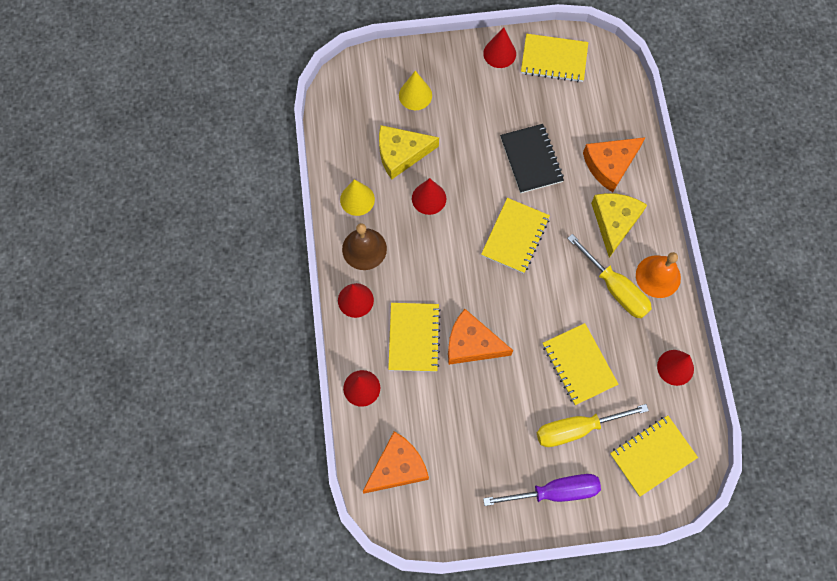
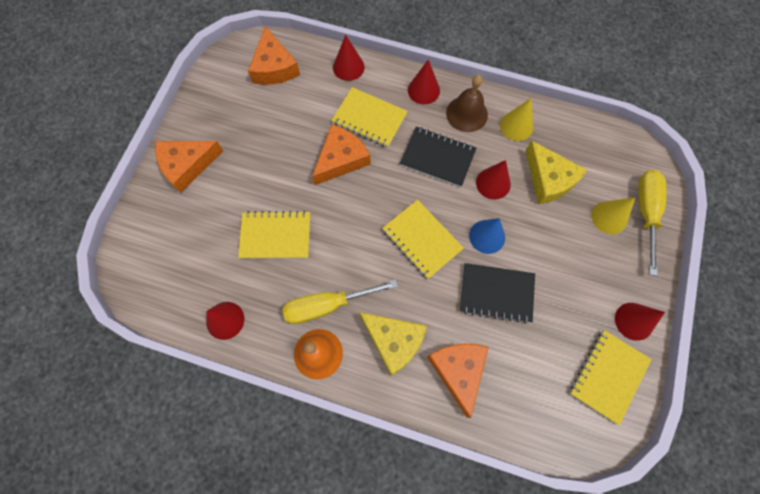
camera: 115 degrees right, 0 degrees up
(401, 153) = (549, 179): yellow cheese -> yellow cheese turned 135 degrees clockwise
(426, 256) = (437, 158): none -> black notebook
(484, 185) = (487, 236): none -> blue cone
(554, 492) = (187, 165): purple screwdriver -> orange cheese
(577, 428) = (224, 207): yellow screwdriver -> yellow screwdriver (645, 213)
(652, 456) = (165, 257): yellow notebook -> none

